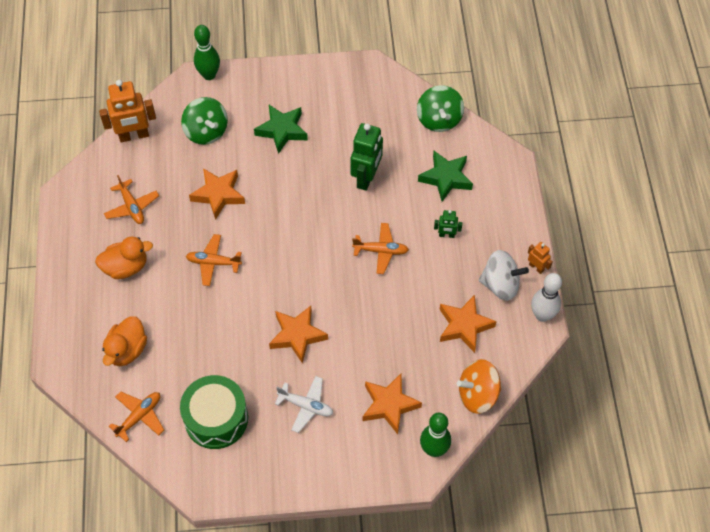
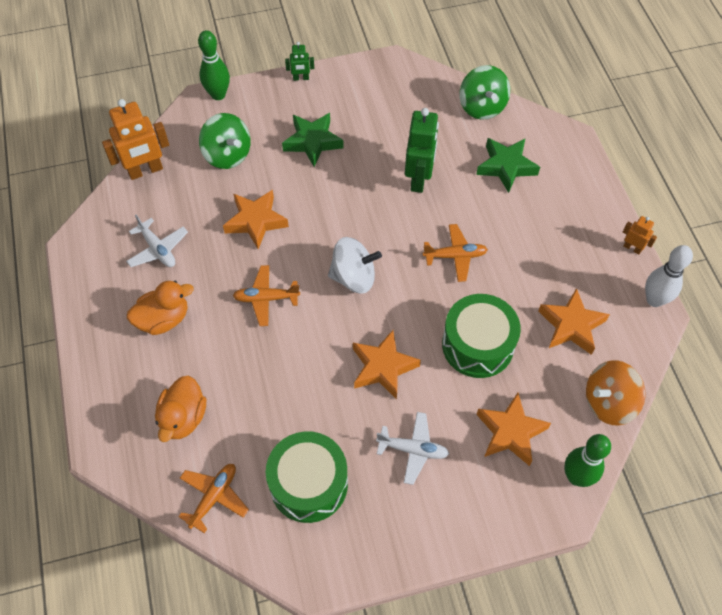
camera: 10 degrees left, 0 degrees up
(132, 206) = (158, 249): orange plane -> white plane
(380, 329) = (477, 345): none -> green drum
(446, 235) = (523, 228): green robot -> green robot (301, 78)
(500, 284) = (598, 273): white spinning top -> white spinning top (354, 277)

